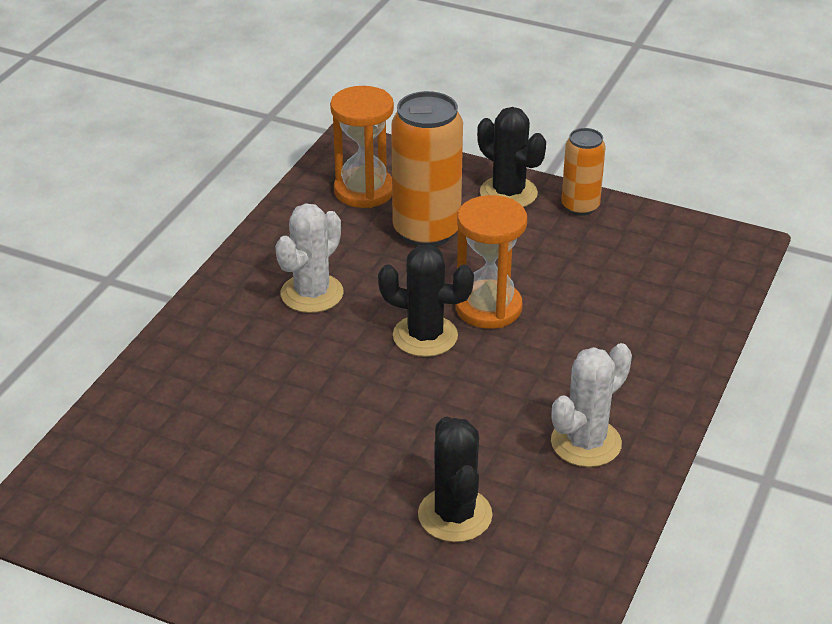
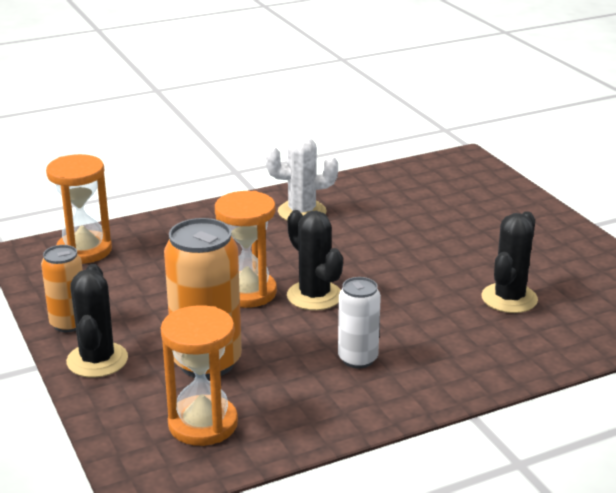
camera: 140 degrees left, 10 degrees down
(312, 294) = (358, 359): white cactus -> white can
(455, 515) = (416, 215): black cactus -> black cactus (509, 298)
(699, 273) = (84, 250): none -> orange hourglass

